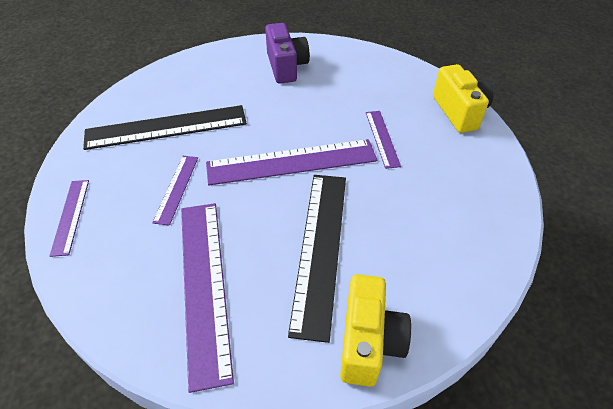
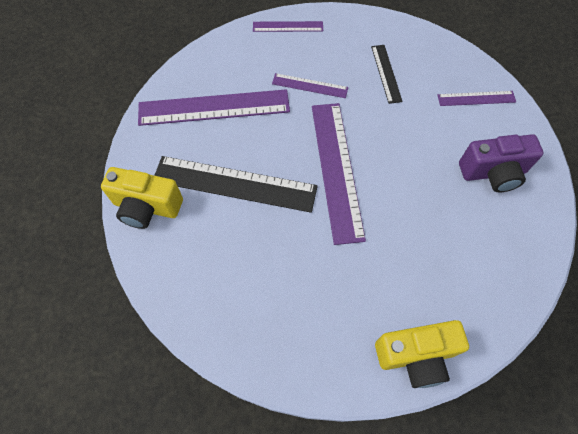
camera: 95 degrees right, 15 degrees up
(166, 127) = (386, 73): black ruler -> black ruler, size x0.52
(382, 138) = (368, 256): purple ruler -> purple ruler (476, 98)

